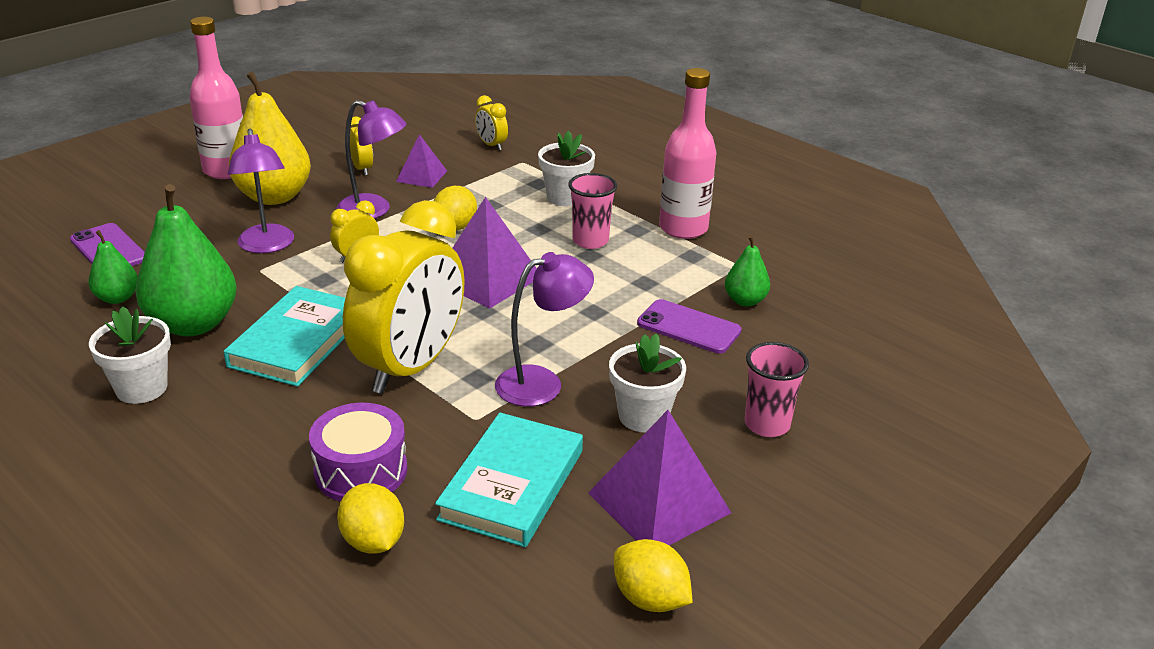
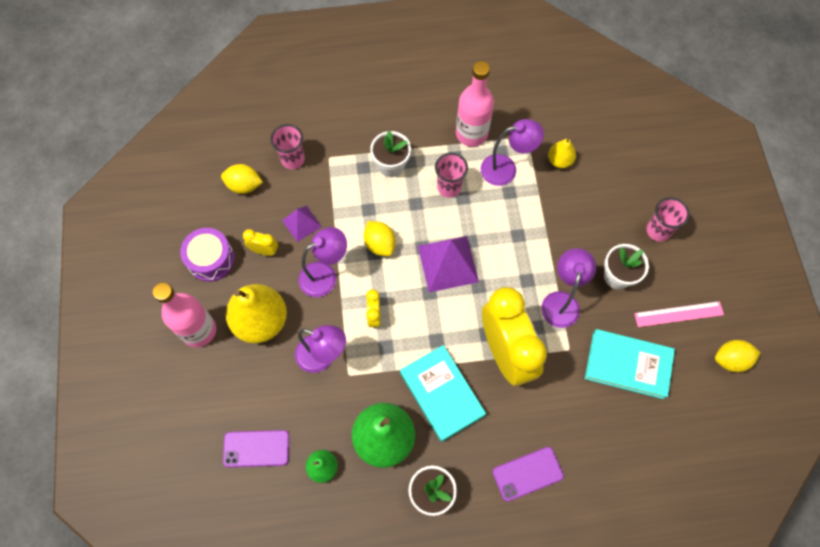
camera: 50 degrees left, 35 degrees up
(361, 471) = (574, 423): purple drum -> purple drum (211, 259)
(373, 541) = (627, 446): yellow lemon -> yellow lemon (244, 185)
(491, 145) = (293, 159): yellow clock -> pink cup
(512, 485) = (628, 365): turquoise book -> turquoise book turned 45 degrees counterclockwise
(659, 502) = (678, 314): purple pyramid -> pink ruler
(673, 268) = (506, 169): none -> purple lamp
(688, 327) = (563, 203): purple phone -> purple phone (527, 473)
(745, 301) = (559, 161): green pear -> yellow pear

